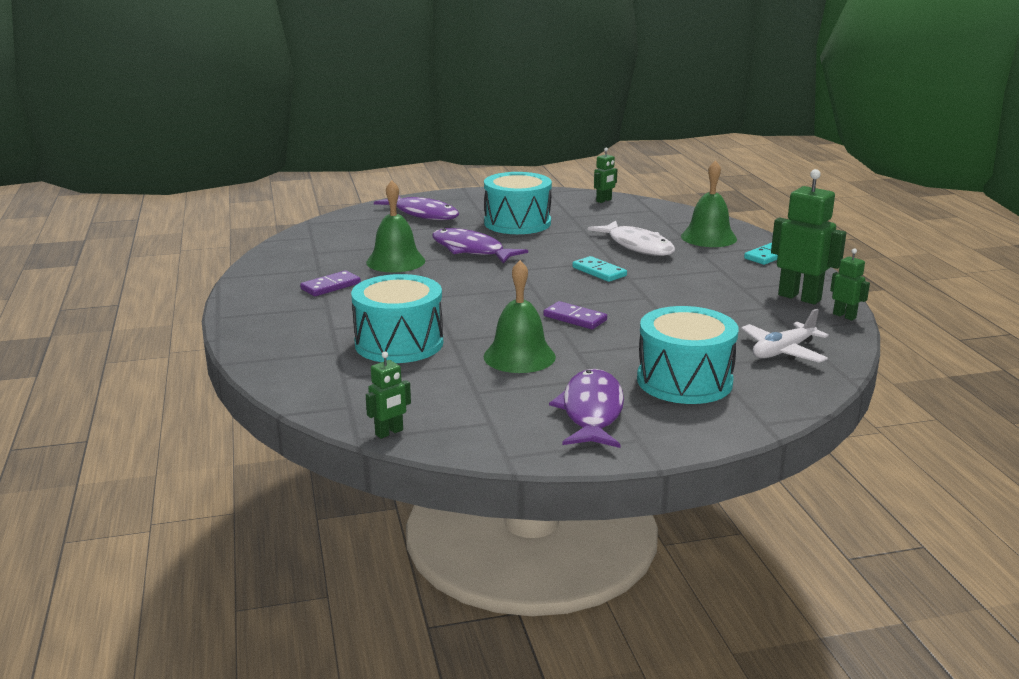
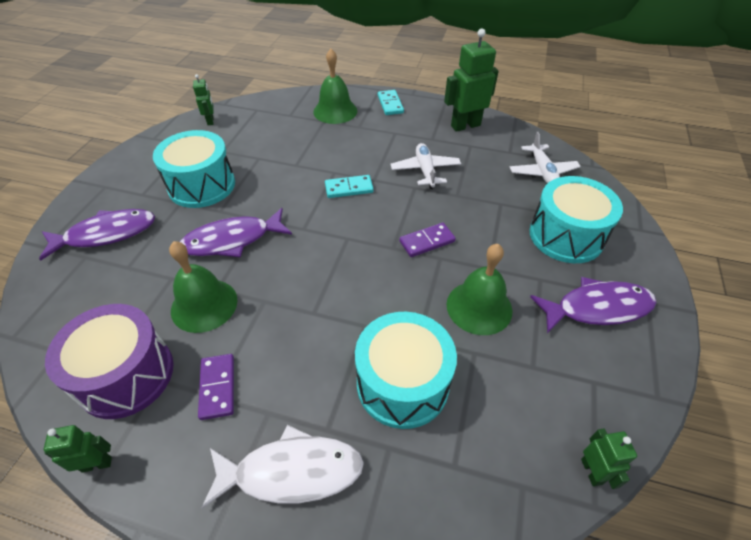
camera: 60 degrees left, 25 degrees up
(313, 259) = (126, 375): none -> purple drum
(591, 412) = (597, 308): purple fish -> purple fish turned 135 degrees clockwise
(637, 246) = (318, 148): white fish -> white fish (291, 471)
(681, 295) = (425, 170): none -> white plane
(844, 316) = (504, 124): green robot -> green robot (97, 464)

